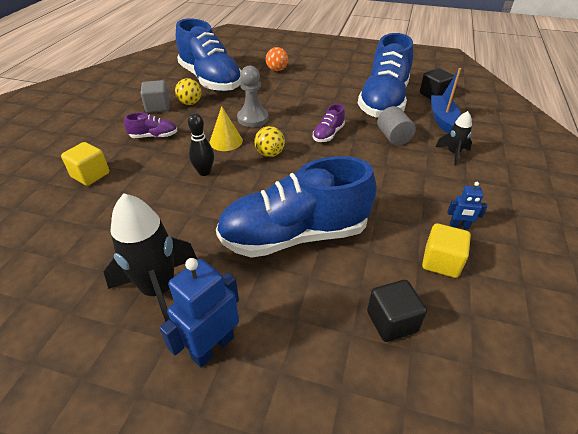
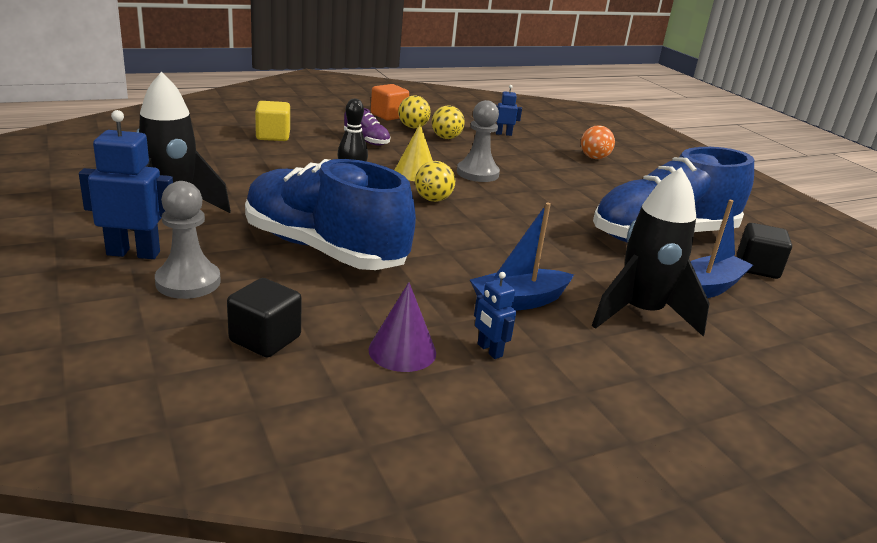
camera: 45 degrees right, 15 degrees down
(126, 107) = (388, 115): none -> orange cube
(158, 107) = (413, 127): grey cube -> yellow ball
(211, 80) = (503, 134): blue shoe -> blue robot
(285, 331) = (188, 282): none -> grey pawn
(328, 134) = (525, 220): purple shoe -> none
(393, 137) = (596, 262): grey cylinder -> none
(415, 187) = (518, 301): none -> blue boat
(441, 262) = (402, 351): yellow cube -> purple cone
(453, 153) = (640, 313): black rocket -> black rocket, size x1.90

